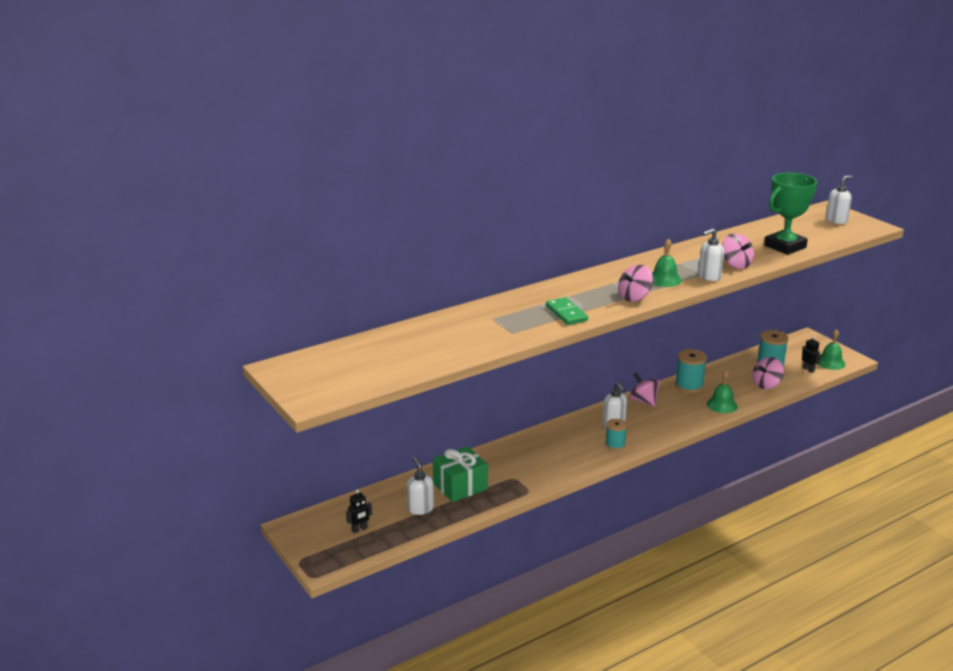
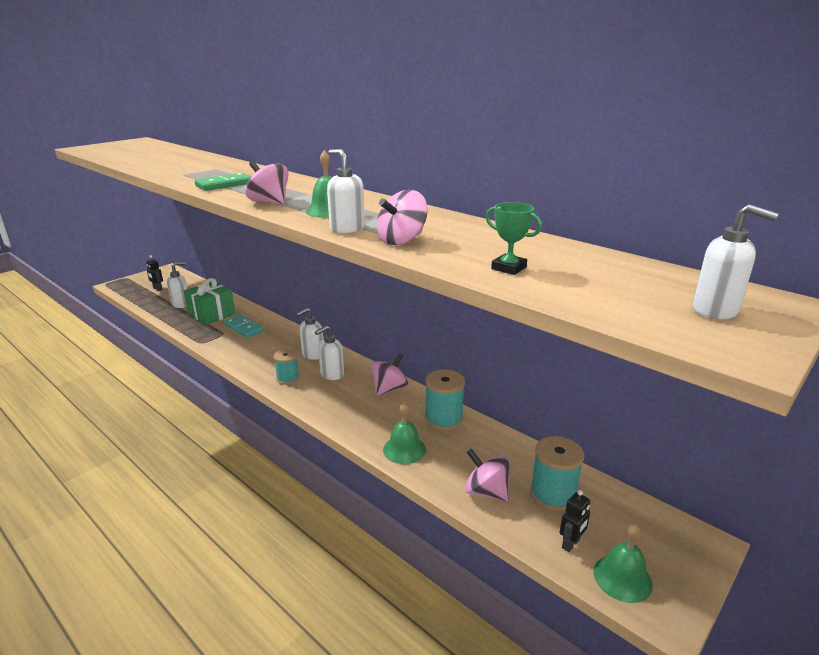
camera: 75 degrees right, 0 degrees up
(505, 466) = (243, 328): none -> turquoise domino
(576, 430) = (312, 354): none -> white soap dispenser
(785, 246) = (509, 268): green trophy -> green trophy, size x0.47

